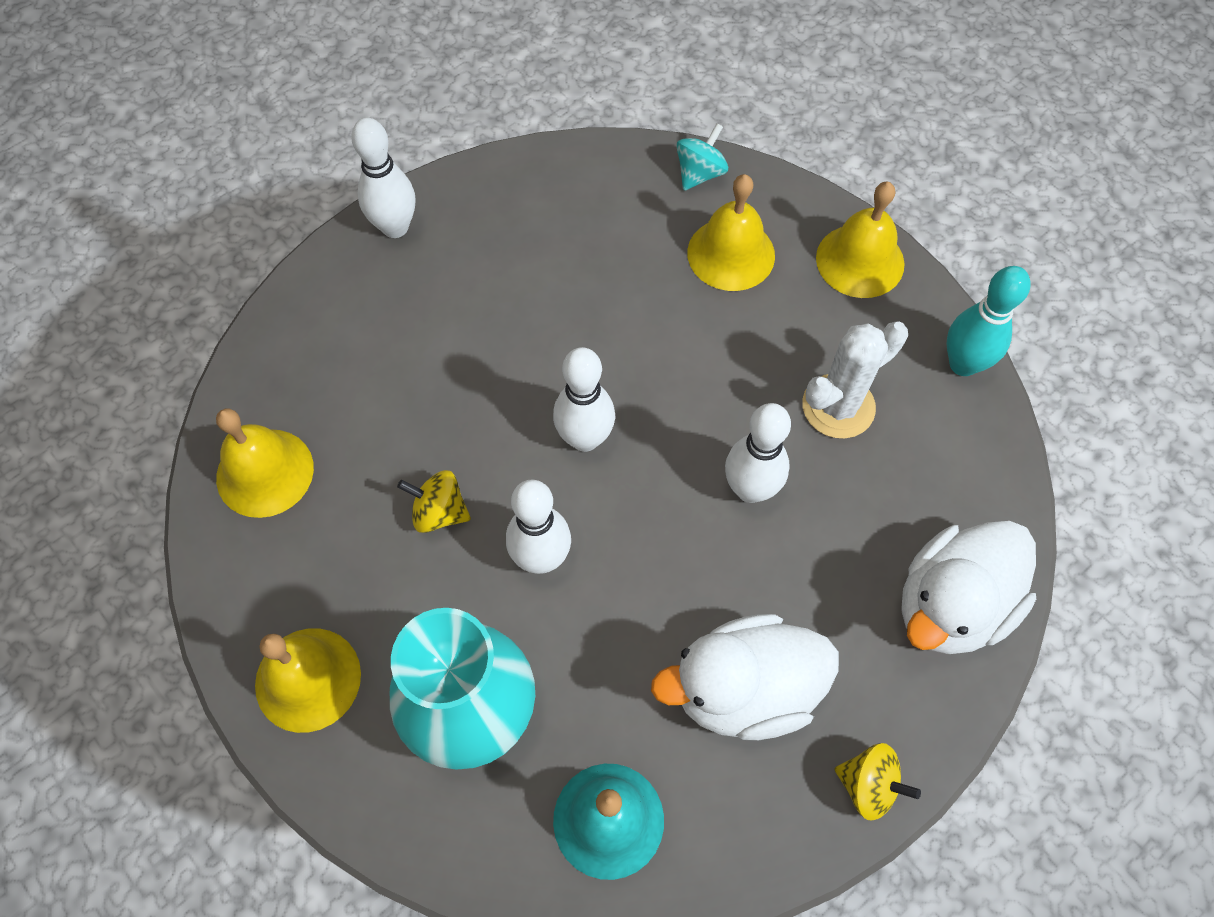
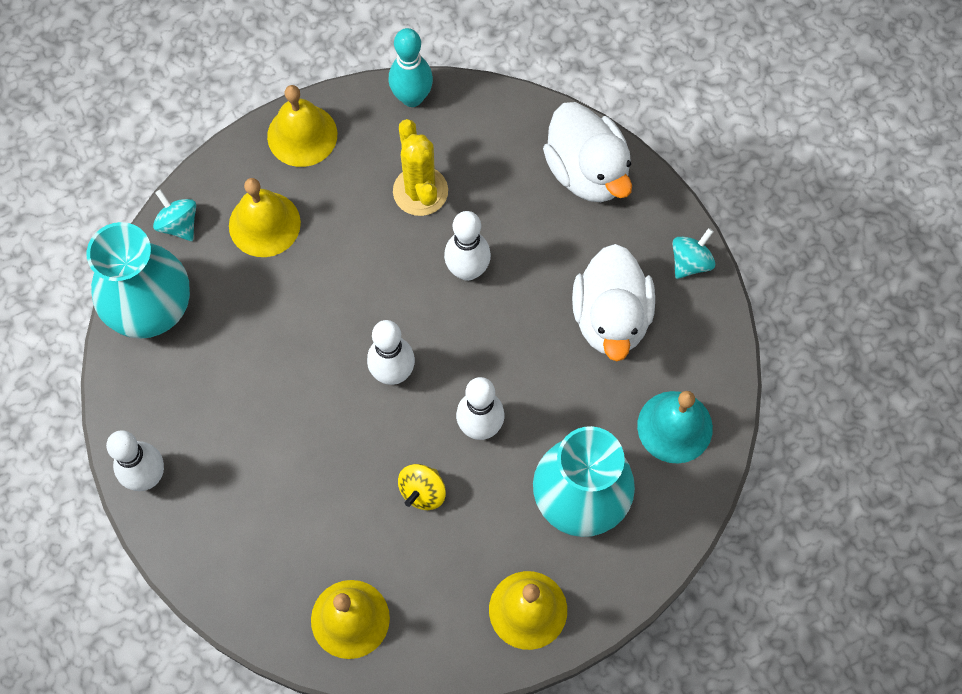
camera: 75 degrees left, 5 degrees up
(589, 177) = (151, 309): none -> turquoise vase
(838, 406) = (420, 191): white cactus -> yellow cactus
(868, 785) = (690, 262): yellow spinning top -> turquoise spinning top

